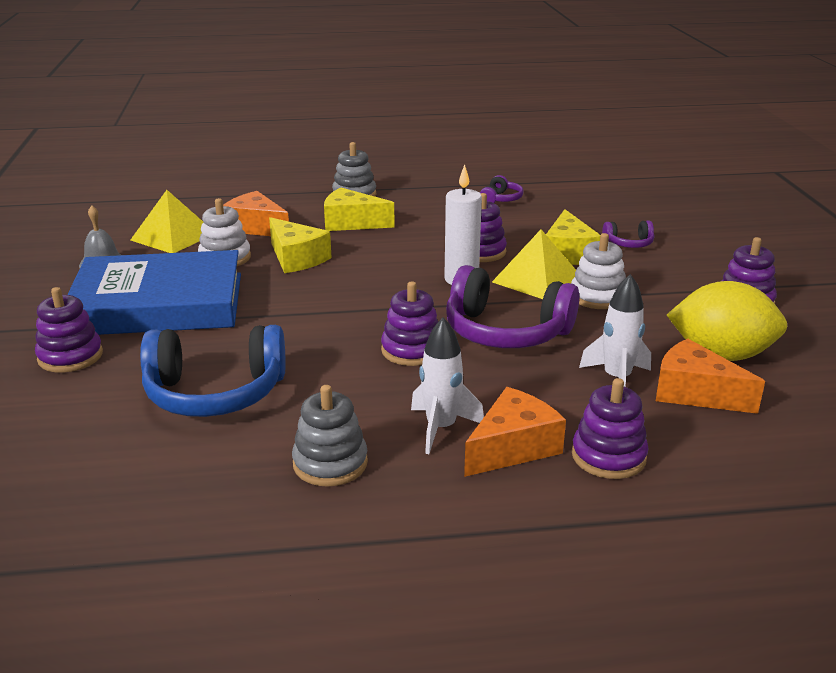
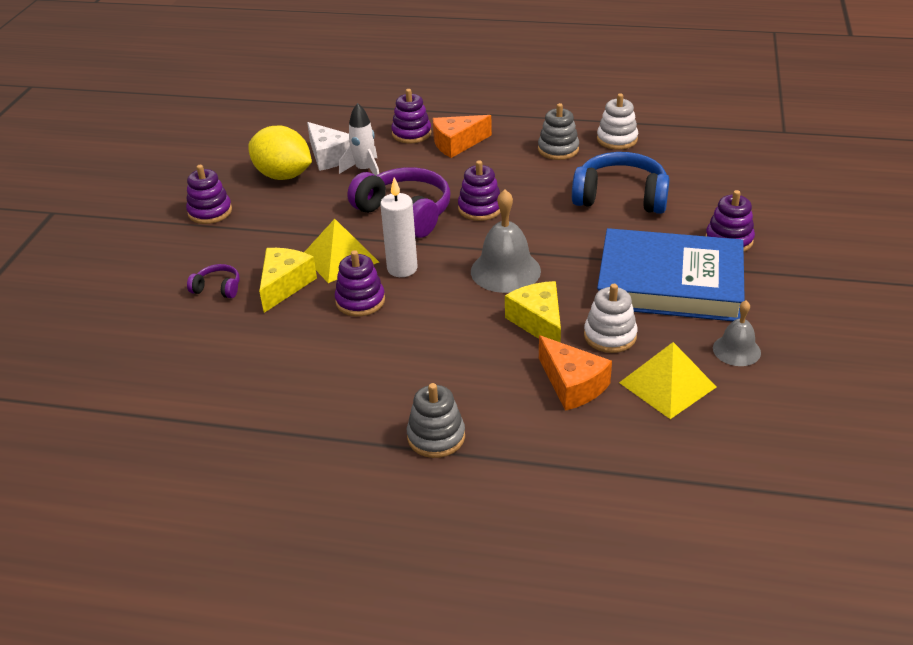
camera: 160 degrees left, 10 degrees up
(347, 292) = (505, 271): none -> grey bell
(351, 223) = (463, 373): yellow cheese -> none
(441, 428) = (489, 158): white rocket -> none
(500, 199) = (270, 389): purple headphones -> none
(597, 297) = (310, 233): white stacking toy -> white stacking toy (617, 139)
(695, 393) = (329, 156): orange cheese -> white cheese

